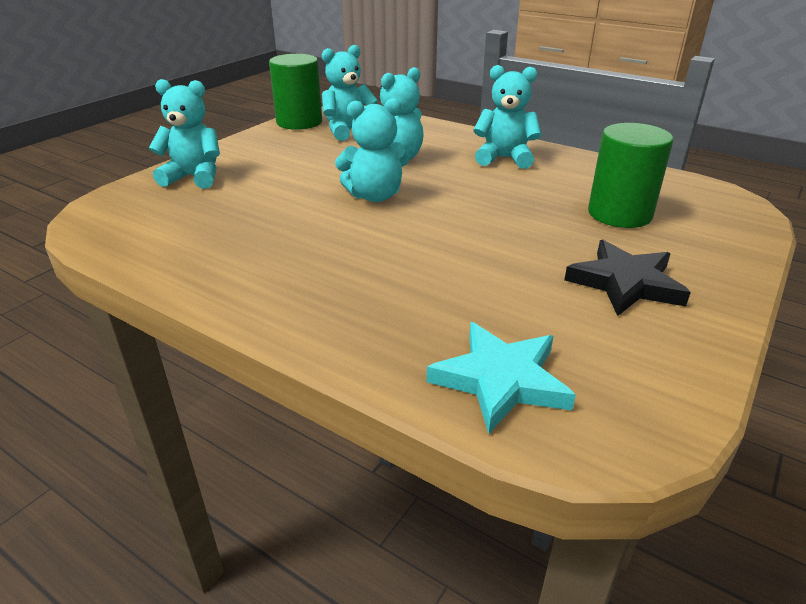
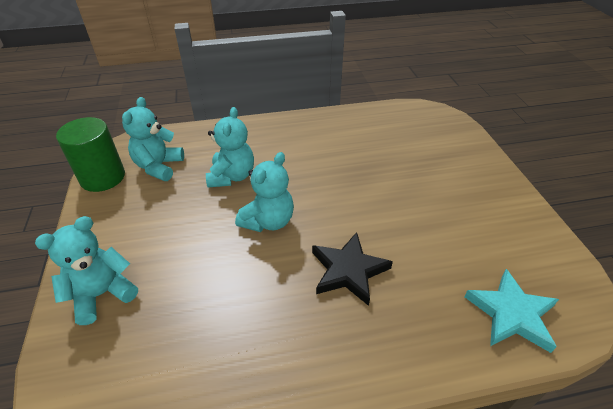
camera: 45 degrees left, 10 degrees up
(504, 158) = (296, 138): turquoise teddy bear -> none
(619, 214) = (406, 152): green cylinder -> none
(625, 283) = (469, 203): black star -> black star (348, 270)

